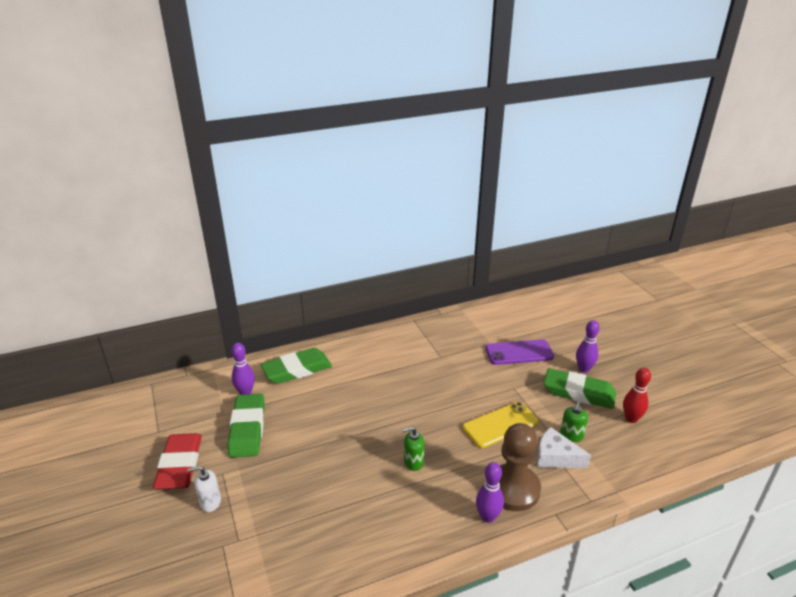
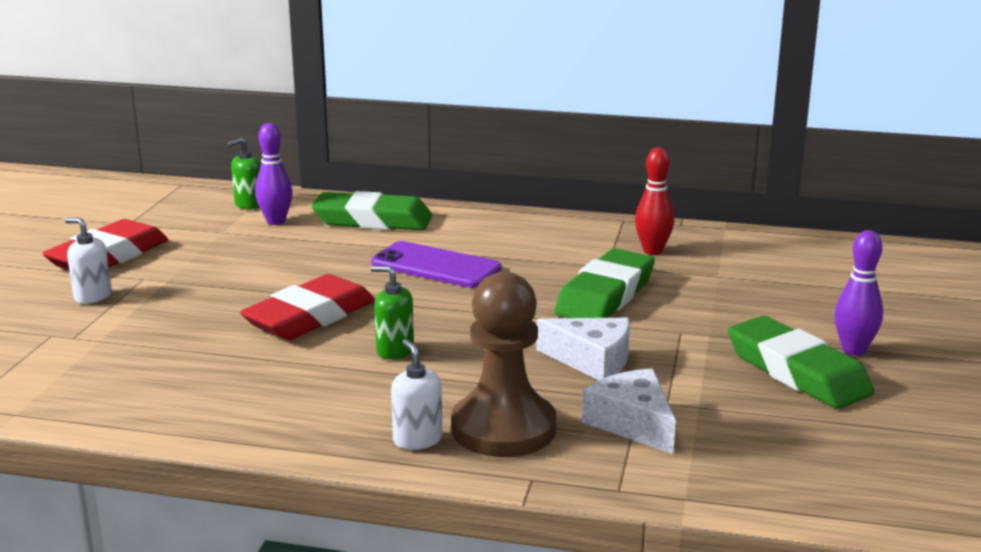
camera: 35 degrees right, 10 degrees down
(247, 429) = (229, 252): green eraser -> green eraser (605, 295)
(347, 459) = (310, 317): none -> red eraser
(488, 517) = (417, 439): purple bowling pin -> white soap dispenser
(500, 425) = (592, 360): yellow phone -> white cheese
(519, 352) = (754, 298): purple phone -> purple phone (436, 266)
(571, 436) = (701, 412): green soap dispenser -> green soap dispenser (248, 204)
(631, 419) = (856, 432): red bowling pin -> red bowling pin (652, 251)

